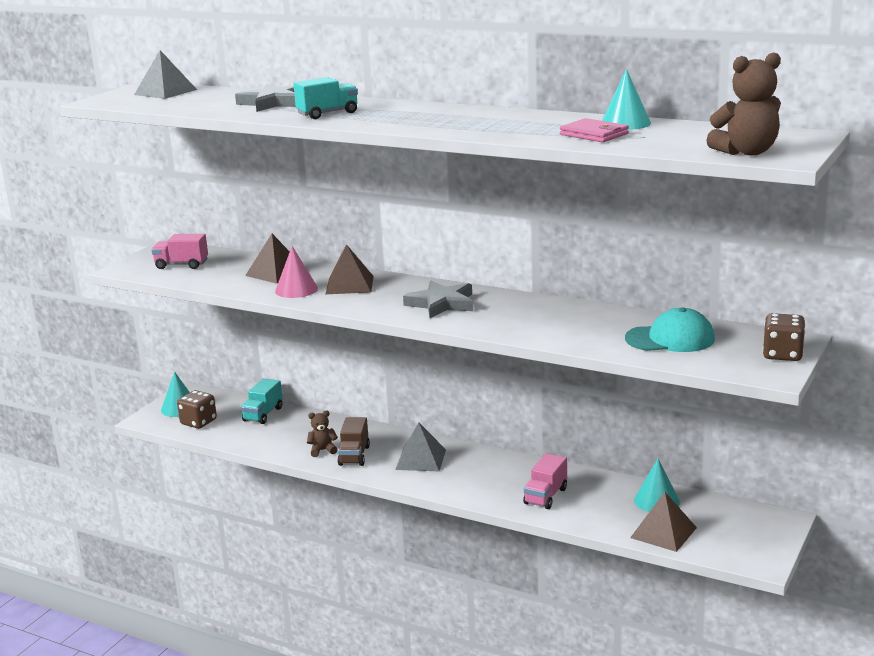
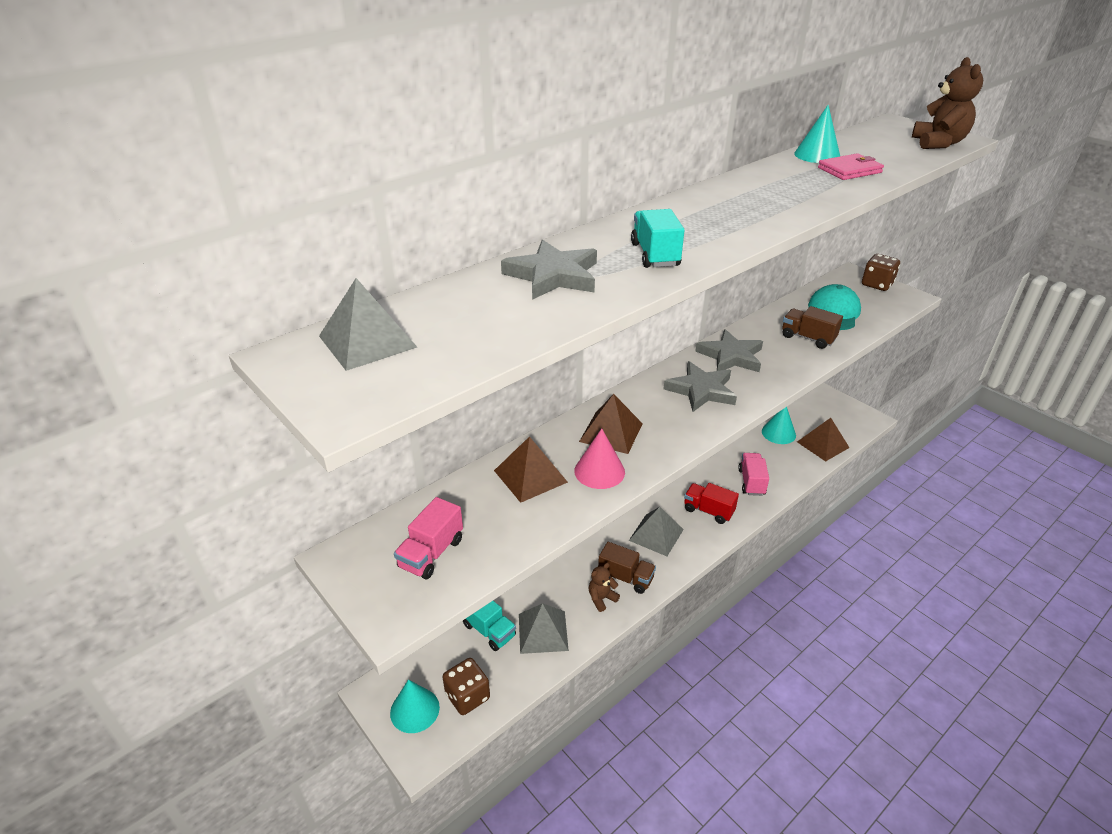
camera: 70 degrees left, 15 degrees up
(272, 434) = (543, 632): none -> grey pyramid
(322, 450) = (601, 599): brown teddy bear -> brown teddy bear turned 45 degrees clockwise
(477, 479) = (708, 511): none -> red truck
(515, 306) = (731, 356): none -> grey star
(545, 496) = (751, 482): pink truck -> pink truck turned 135 degrees counterclockwise
(592, 333) = (807, 338): none -> brown truck

